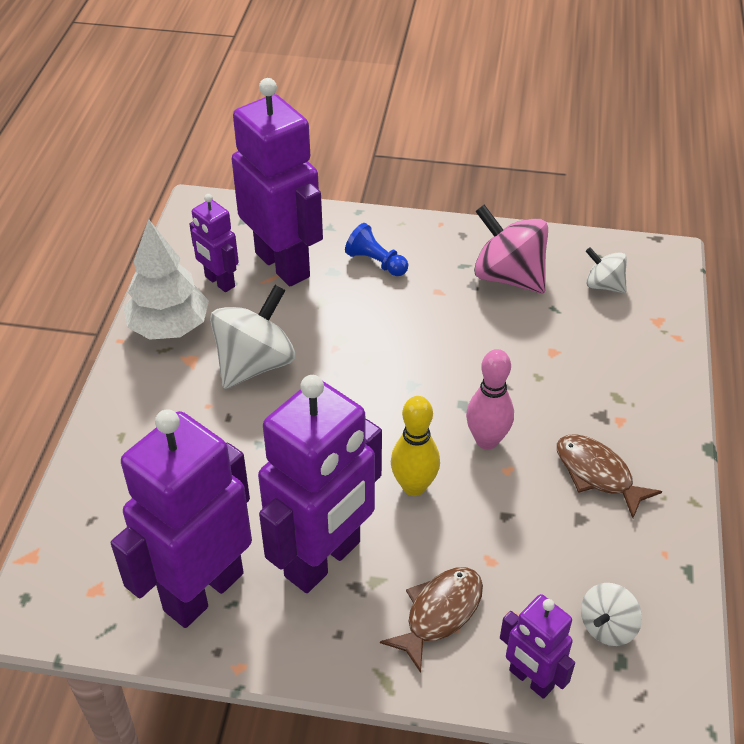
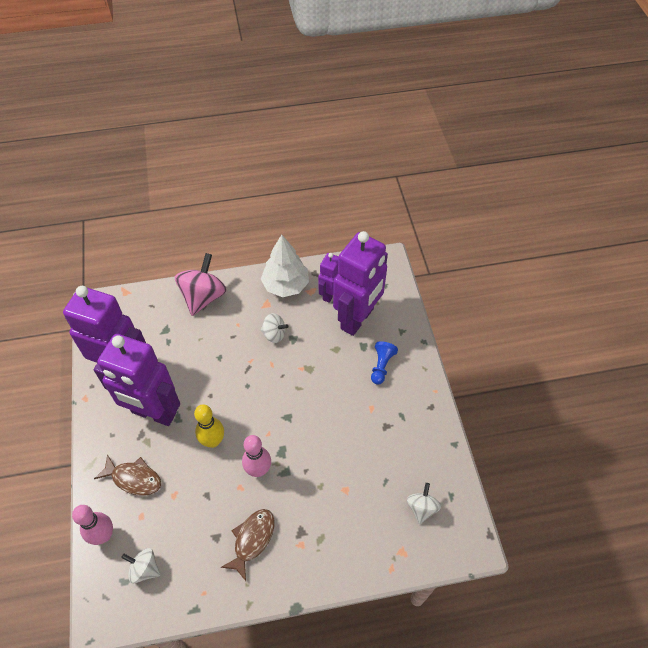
camera: 70 degrees right, 10 degrees up
(255, 364) = (274, 334): white spinning top -> white spinning top, size x0.55
(508, 276) = (403, 445): pink spinning top -> pink spinning top (203, 297)
(530, 679) = (103, 535): purple robot -> pink bowling pin

